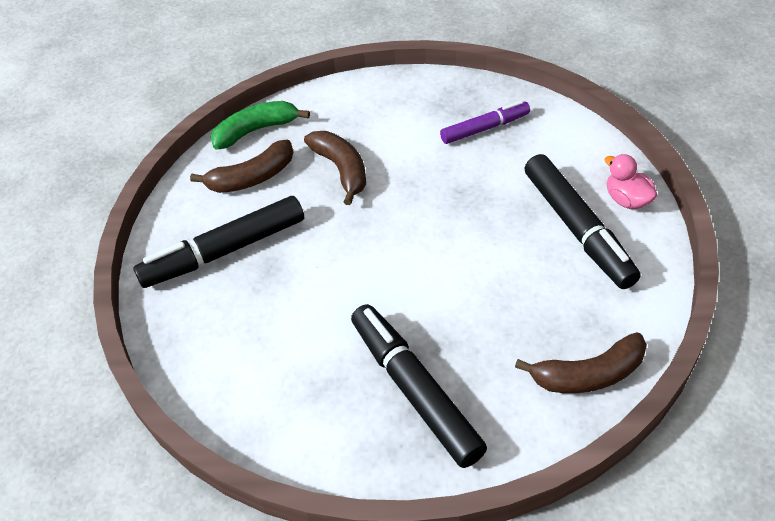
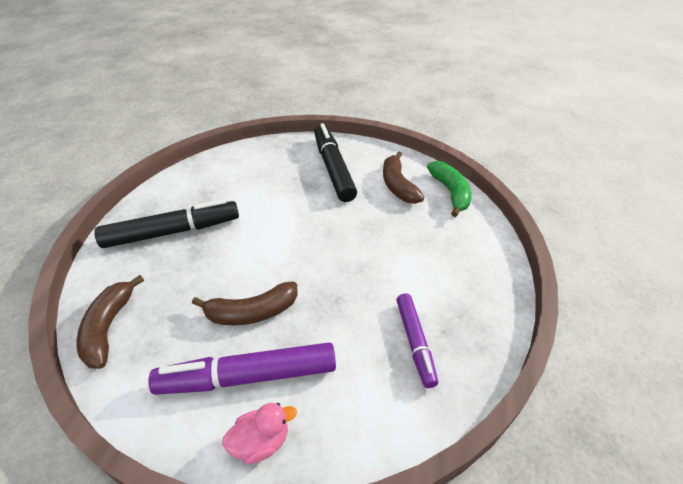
camera: 100 degrees right, 5 degrees down
(341, 169) = (390, 231): brown banana -> brown banana (252, 312)
(577, 229) = (248, 376): black marker -> purple marker

